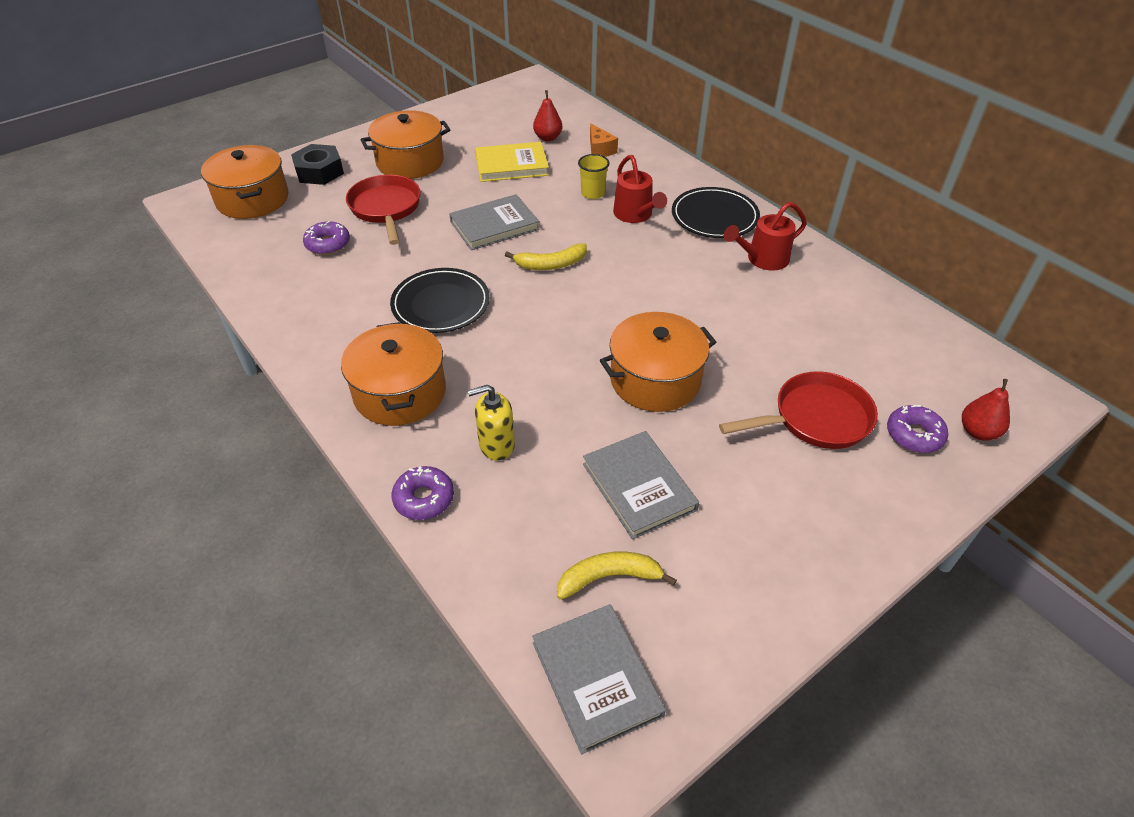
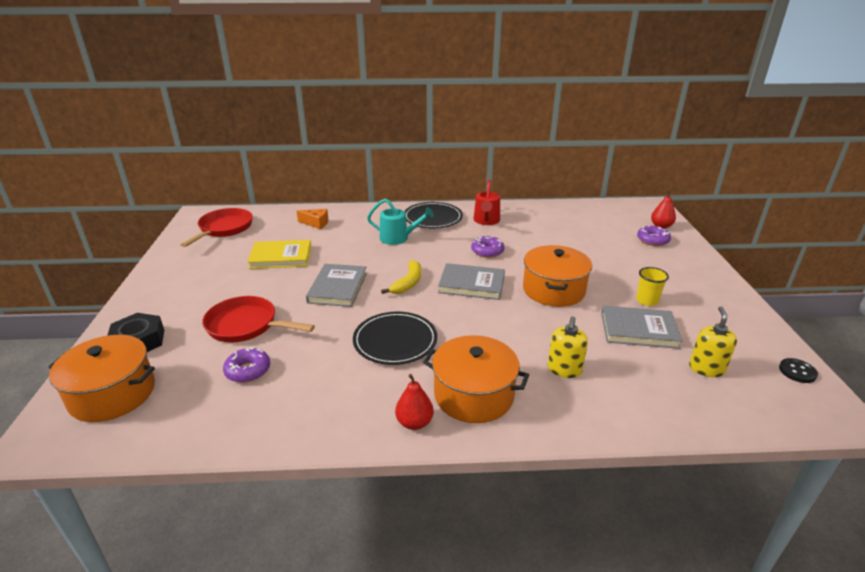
camera: 55 degrees left, 15 degrees down
(410, 162) = (205, 294): orange pot -> none
(424, 498) = (594, 422): purple donut -> purple donut (487, 251)
(511, 165) = (281, 257): yellow book -> yellow book turned 60 degrees clockwise
(548, 138) = (273, 234): red pear -> red pear (414, 422)
(592, 193) = (356, 242): yellow cup -> yellow cup (647, 300)
(597, 678) = (784, 403): grey book -> grey book (471, 284)
(609, 577) = (706, 368): yellow banana -> yellow soap dispenser
(635, 215) = (398, 238): red watering can -> turquoise watering can
(690, 685) = (797, 371): none -> black button
(815, 419) = (623, 258): red pan -> red pan (224, 229)

